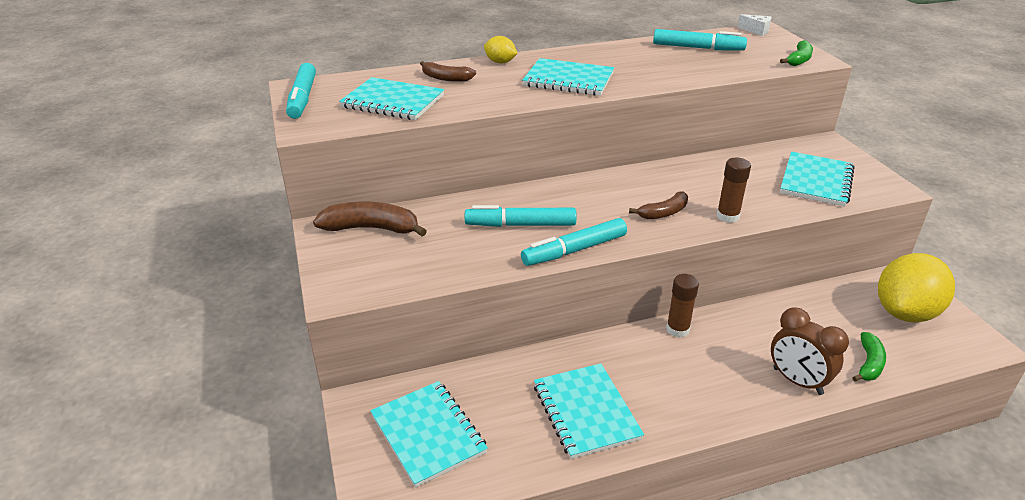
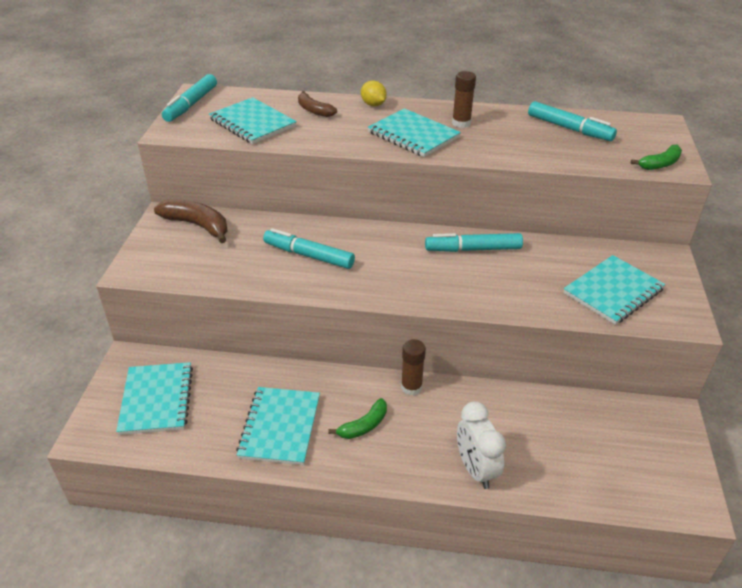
camera: 25 degrees right, 5 degrees up
(574, 250) = (331, 290): turquoise marker -> turquoise marker (473, 249)
(663, 213) = (436, 280): brown banana -> none
(727, 216) = (491, 300): brown glue stick -> brown glue stick (461, 123)
(756, 31) = (652, 122): white cheese -> none
(797, 381) = (475, 469): brown clock -> white clock
(869, 364) = (557, 480): green banana -> green banana (364, 426)
(905, 312) = (641, 447): yellow lemon -> none

